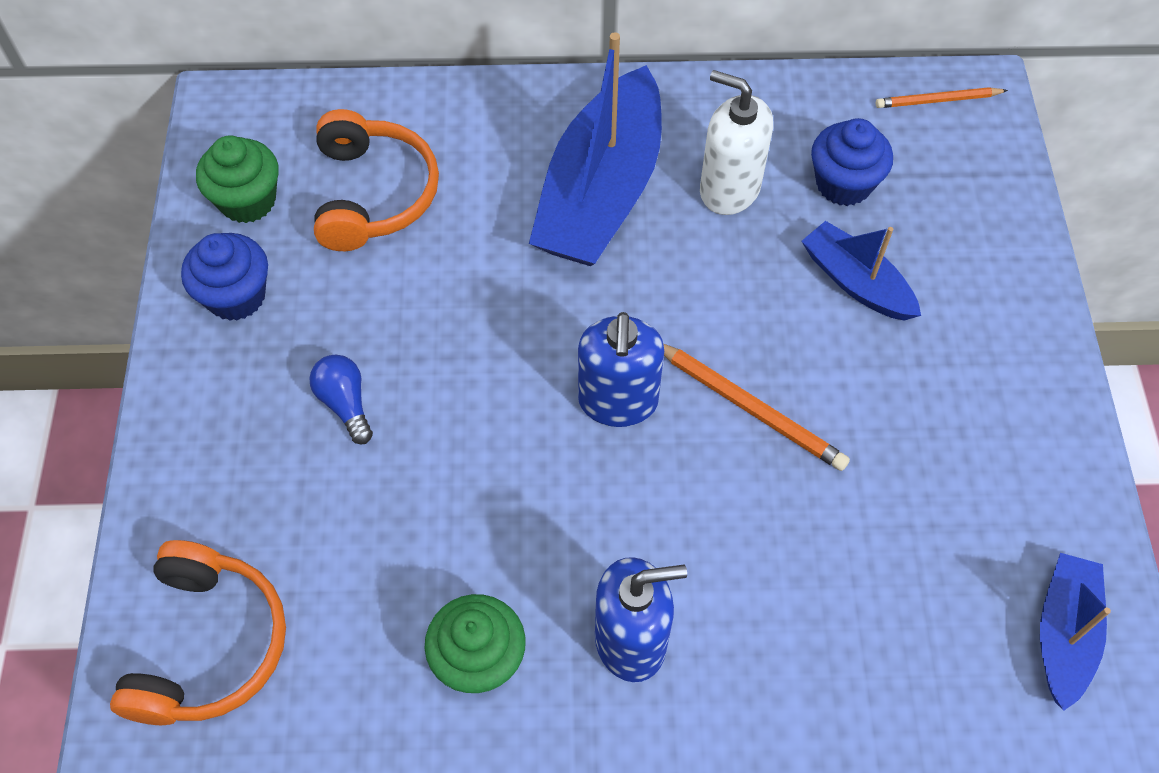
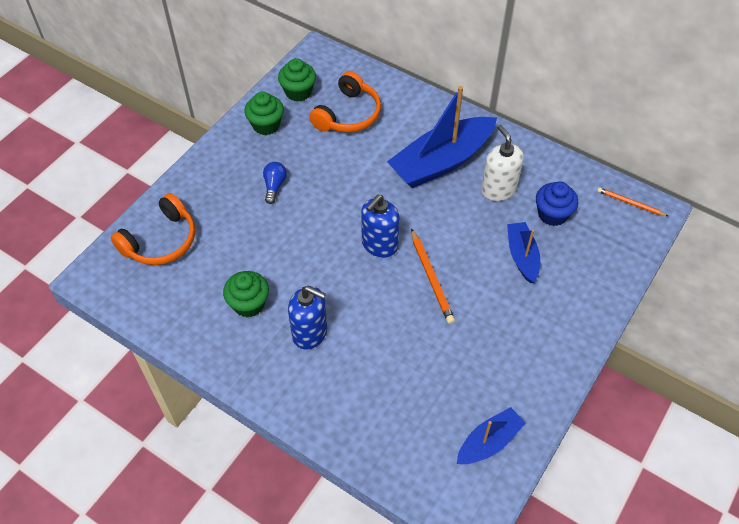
camera: 35 degrees right, 5 degrees down
(236, 296) = (266, 125): blue cupcake -> green cupcake

